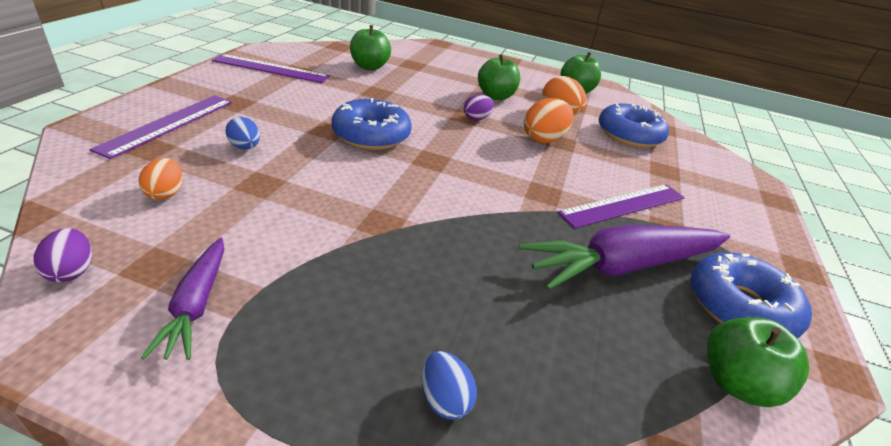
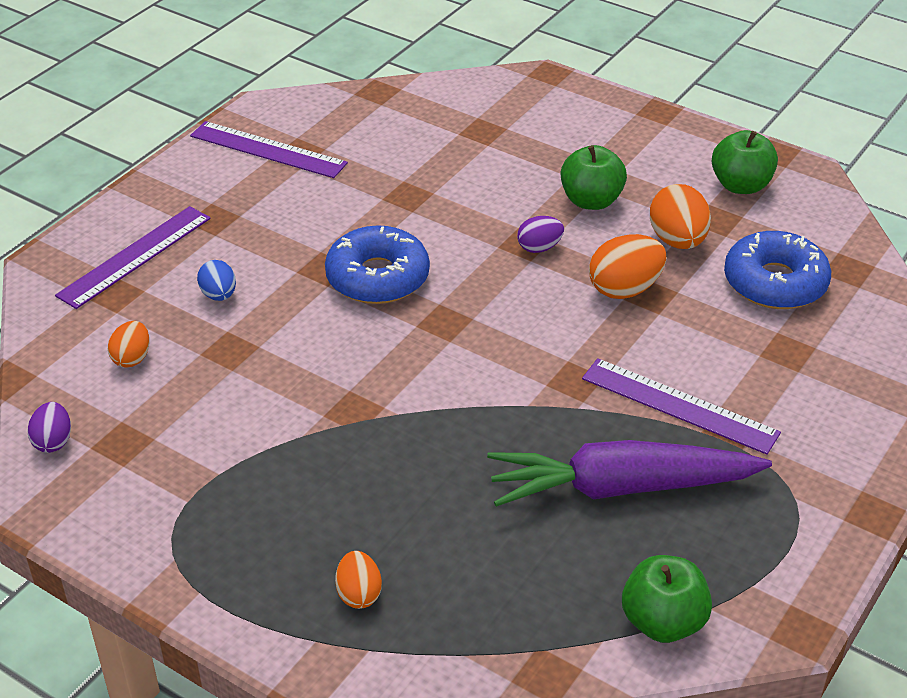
camera: 20 degrees right, 5 degrees up
(196, 305) = (158, 485): purple carrot -> none
(369, 67) = (412, 140): green apple -> none
(444, 399) = (359, 594): blue egg -> orange egg
(624, 205) = (679, 406): purple ruler -> purple ruler turned 45 degrees clockwise
(739, 307) = (736, 550): blue donut -> none

